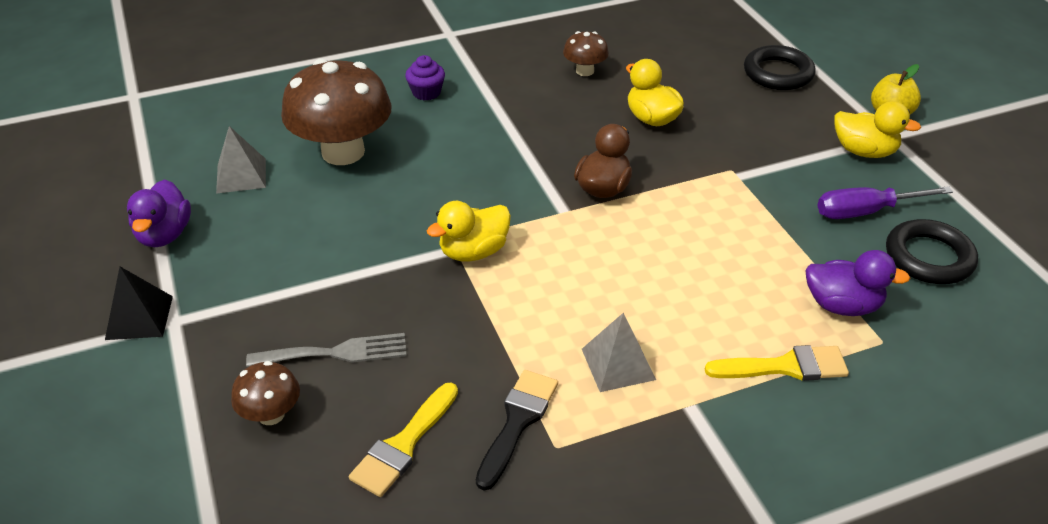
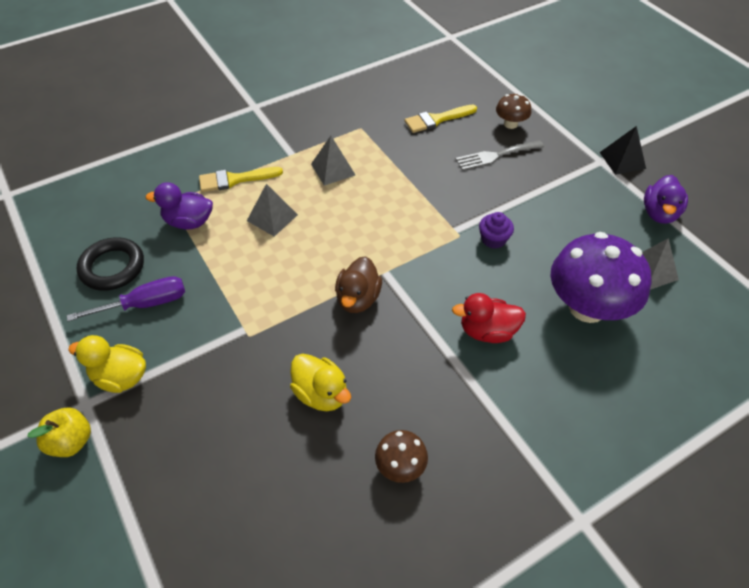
camera: 170 degrees right, 10 degrees up
(164, 235) = (659, 213): purple duck -> purple duck turned 150 degrees counterclockwise
(343, 152) = (587, 307): brown mushroom -> purple mushroom
(404, 445) = (437, 120): yellow brush -> yellow brush turned 135 degrees counterclockwise
(426, 92) = (555, 400): purple cupcake -> purple cupcake (493, 239)
(465, 145) = (487, 331): none -> red duck
(473, 252) = (441, 229): yellow duck -> none
(517, 422) = (383, 135): black brush -> none
(716, 296) = (272, 217): none -> grey pyramid
(778, 73) = (176, 499): black ring -> none

